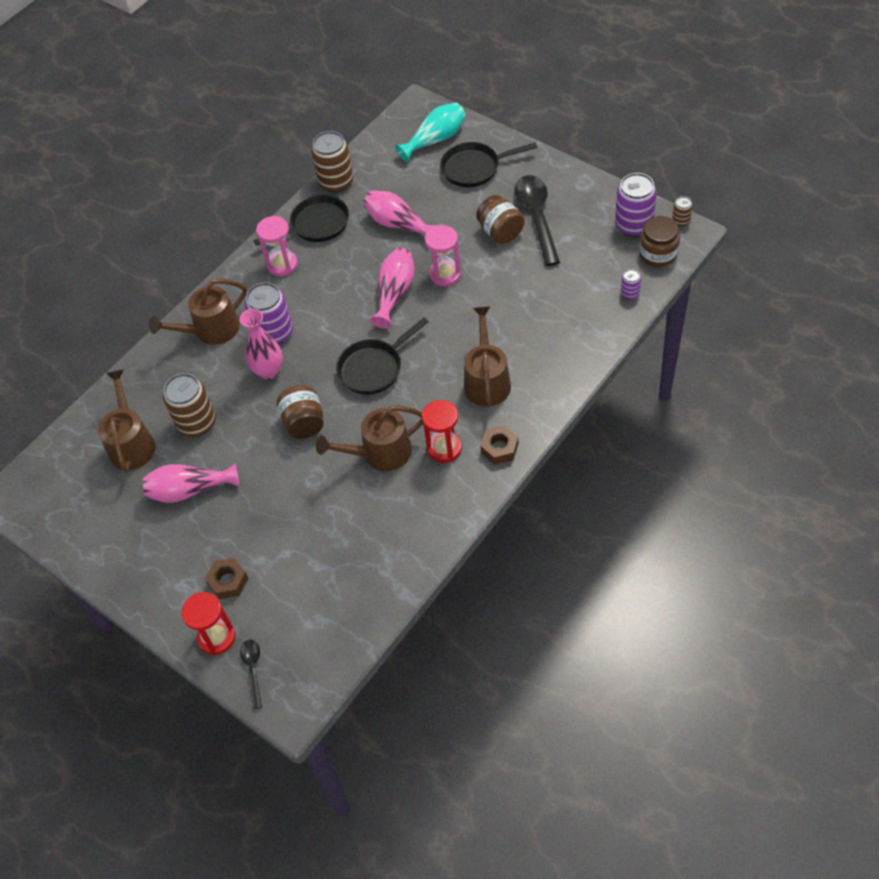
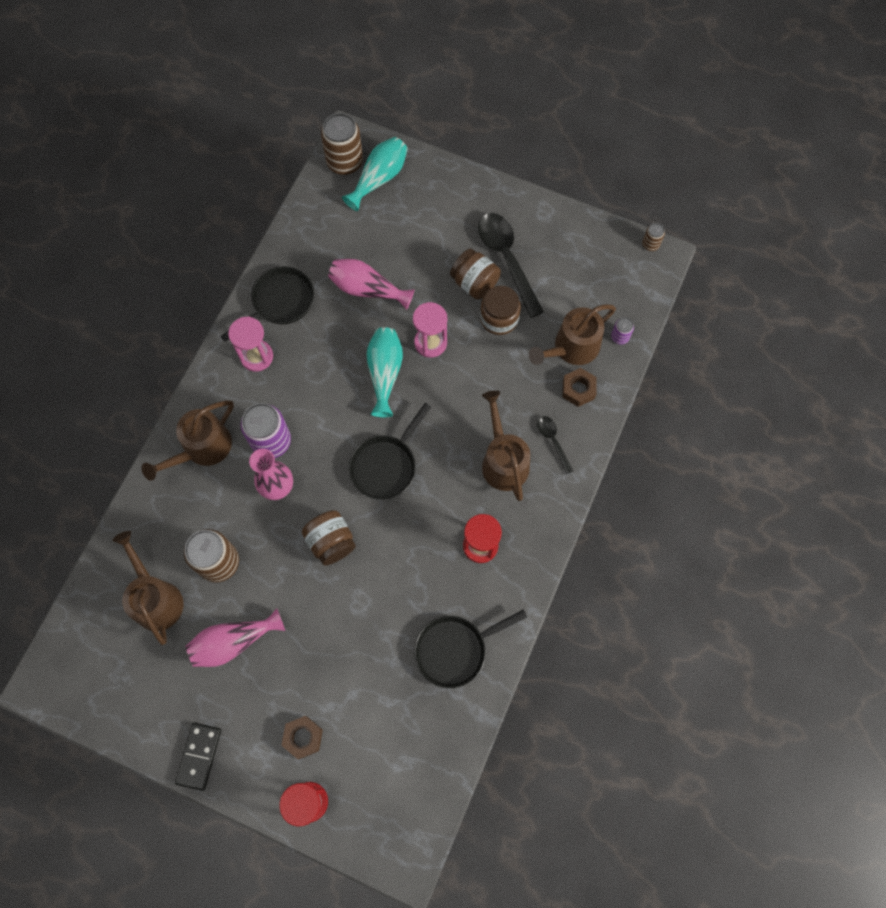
camera: 20 degrees left, 15 degrees up
(128, 579) = (199, 756): none -> black domino
(253, 670) = (355, 829): black spoon -> black spoon (553, 441)
(336, 182) = (287, 246): brown can -> brown can (345, 162)
(380, 453) = (418, 563): brown watering can -> brown watering can (572, 348)
(395, 293) = (385, 373): pink vase -> turquoise vase
(474, 168) = (429, 209): black pan -> black pan (455, 650)
(499, 448) = (534, 536): brown nut -> brown nut (578, 389)
(633, 225) = (605, 256): purple can -> none
(658, 253) = (637, 286): brown jar -> brown jar (499, 318)

